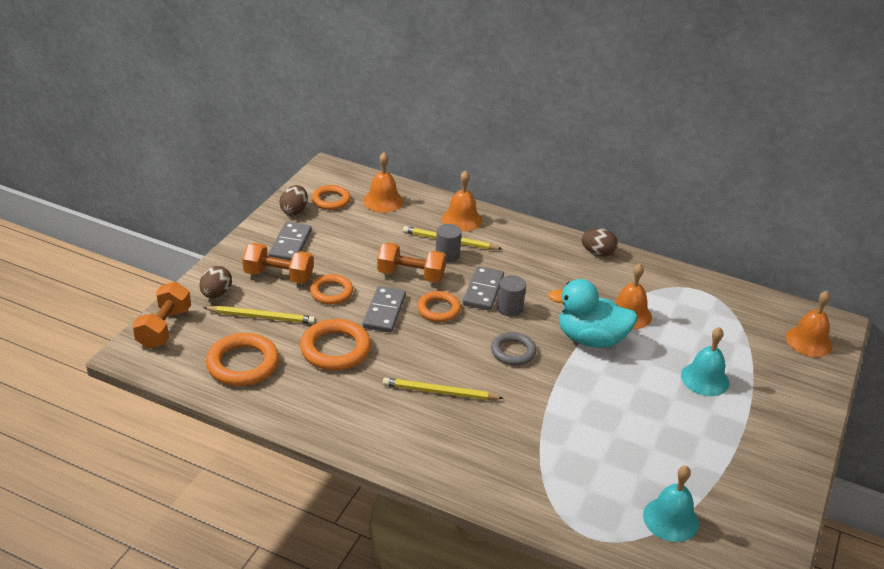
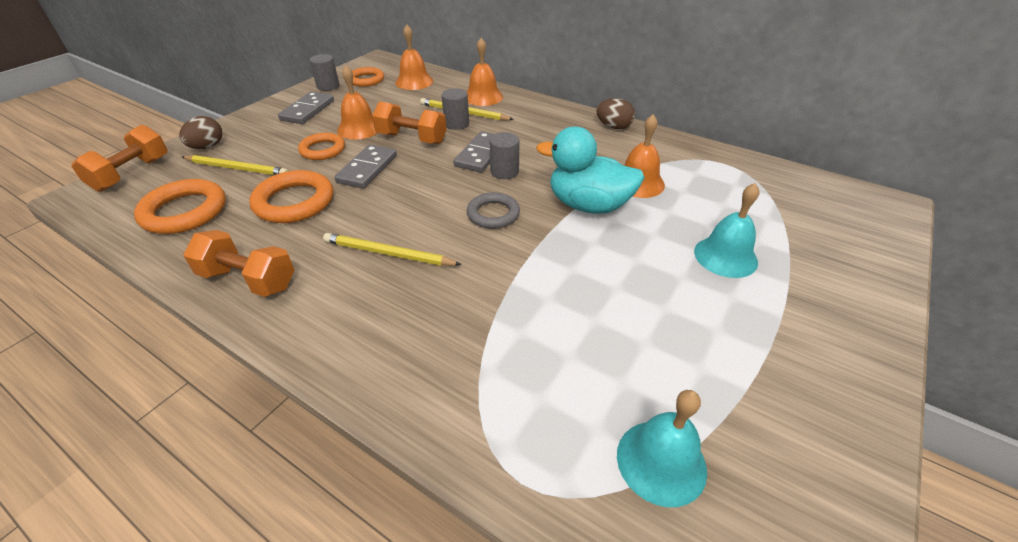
camera: 10 degrees right, 5 degrees up
(278, 276) = (279, 134): orange dumbbell -> orange dumbbell (248, 280)
(294, 211) = (328, 86): brown egg -> grey cylinder
(438, 309) = (426, 169): orange ring -> none
(808, 341) = (859, 220): orange bell -> orange bell (359, 128)

